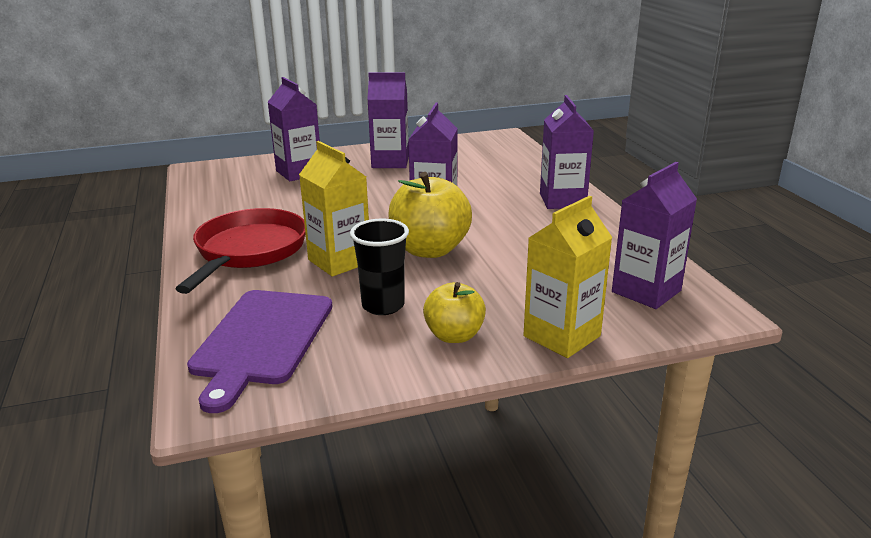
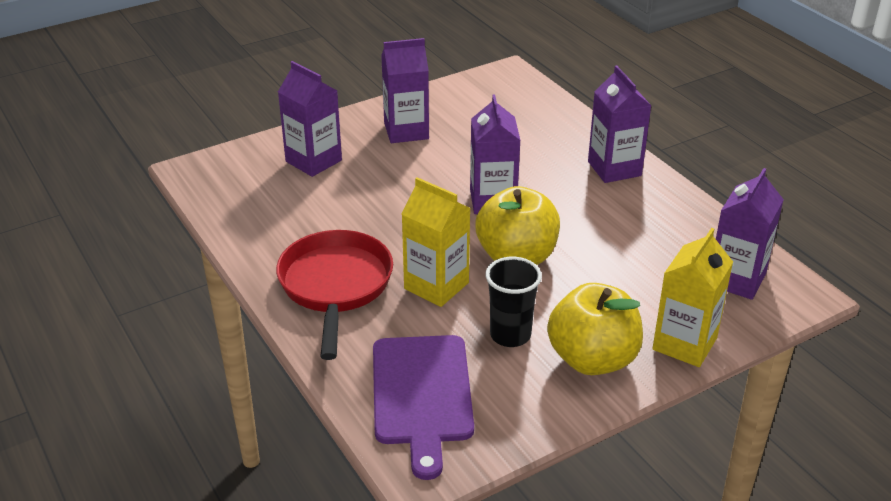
camera: 15 degrees left, 10 degrees up
(454, 335) = (592, 359): yellow apple -> yellow apple, size x1.64

